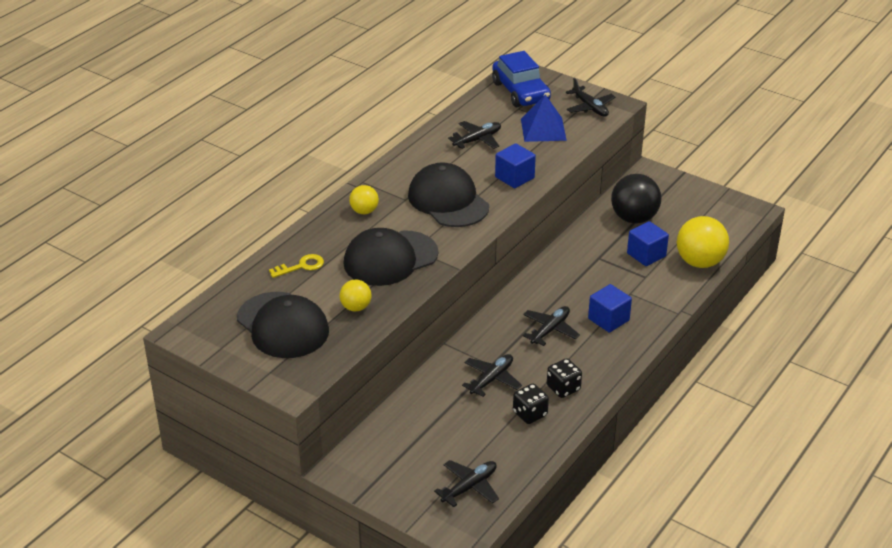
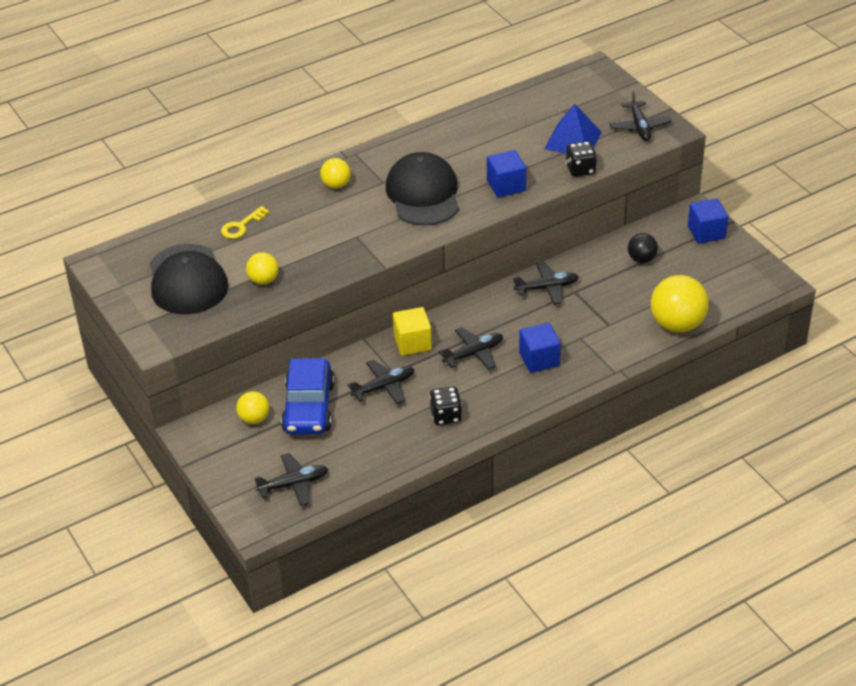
camera: 25 degrees right, 5 degrees up
(301, 266) = (241, 226): yellow key -> yellow key turned 135 degrees clockwise
(390, 258) = (328, 240): black cap -> none
(392, 440) = (254, 419): none -> yellow ball
(477, 140) = (497, 136): black plane -> black plane (547, 288)
(490, 335) = (412, 343): none -> yellow cube
(520, 92) = (579, 93): blue car -> blue car (309, 407)
(530, 414) = (396, 431): black dice -> black dice (580, 169)
(634, 218) = (641, 259): black ball -> black ball, size x0.55
(646, 255) = (626, 302): blue cube -> blue cube (706, 232)

